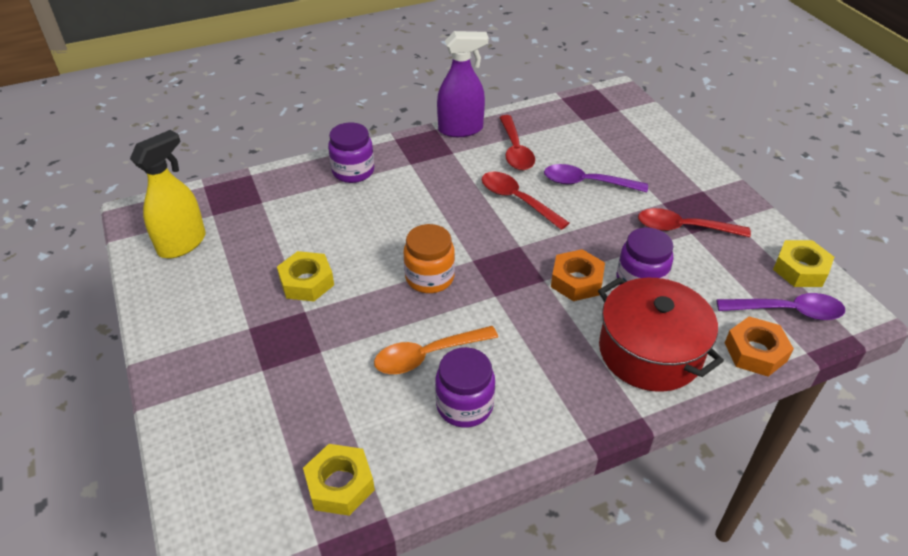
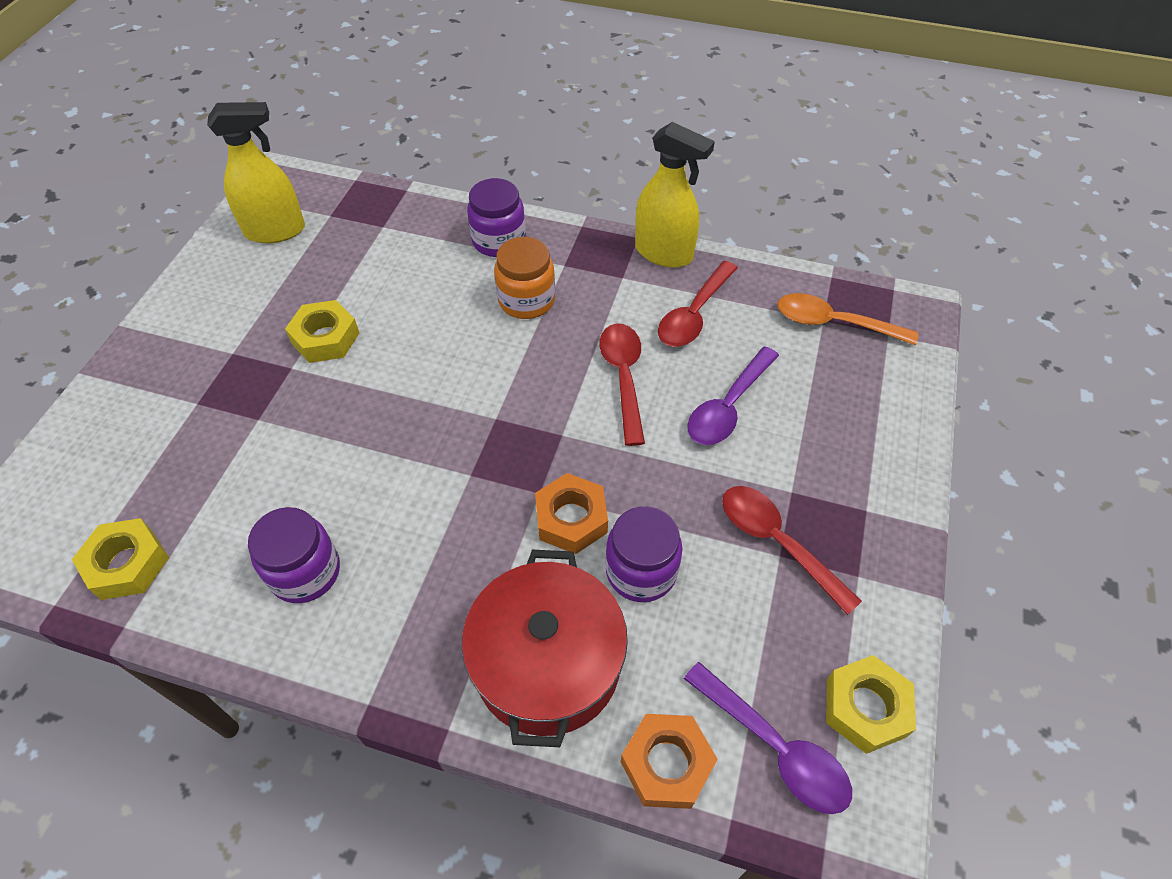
camera: 40 degrees right, 10 degrees up
(427, 355) = (335, 493): orange spoon -> orange spoon (834, 323)
(429, 277) = (433, 409): orange jar -> orange jar (526, 300)
(461, 129) = (664, 253): purple spray bottle -> yellow spray bottle
(587, 183) = (728, 406): purple spoon -> purple spoon turned 105 degrees counterclockwise

